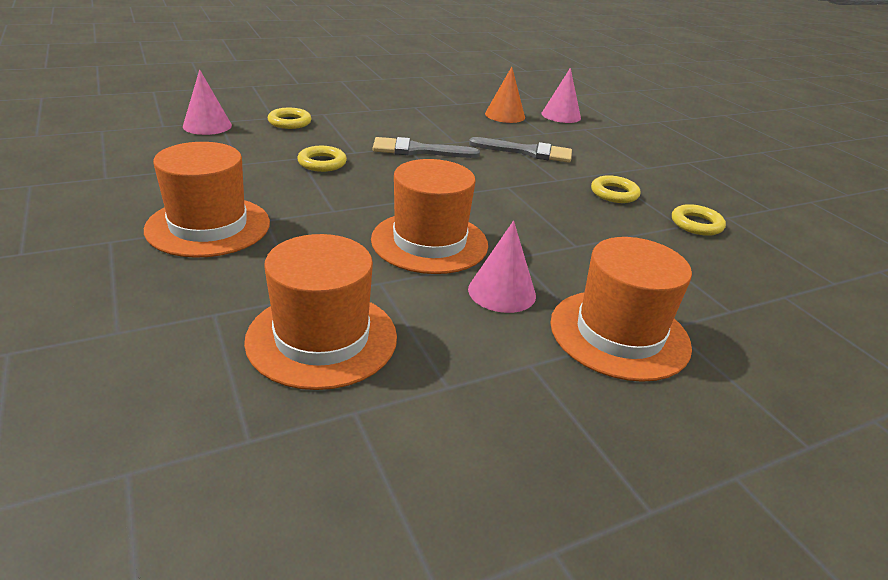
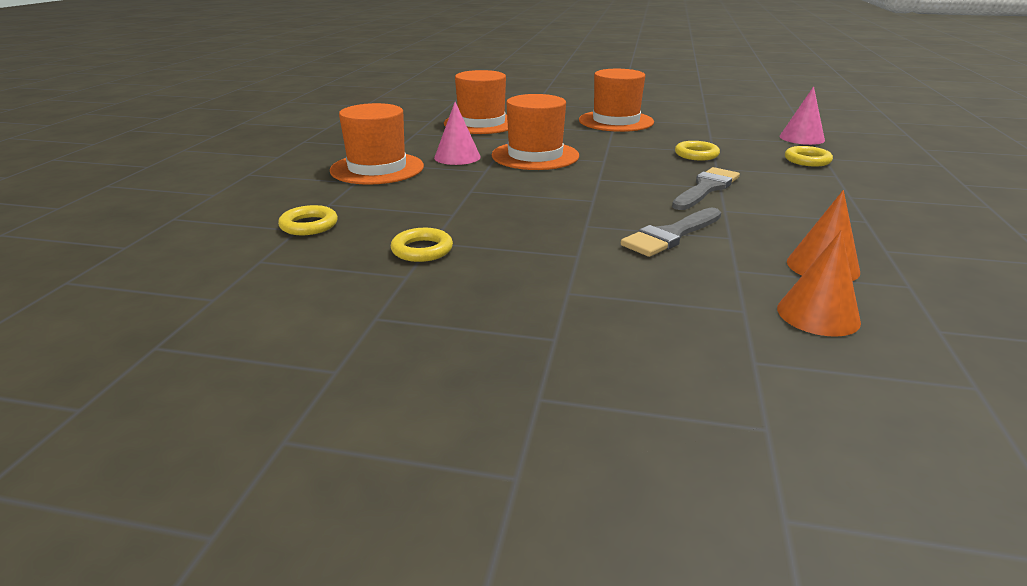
camera: 130 degrees right, 5 degrees down
(561, 115) = (818, 315): pink cone -> orange cone
(614, 193) = (526, 239): yellow ring -> yellow ring (309, 225)

